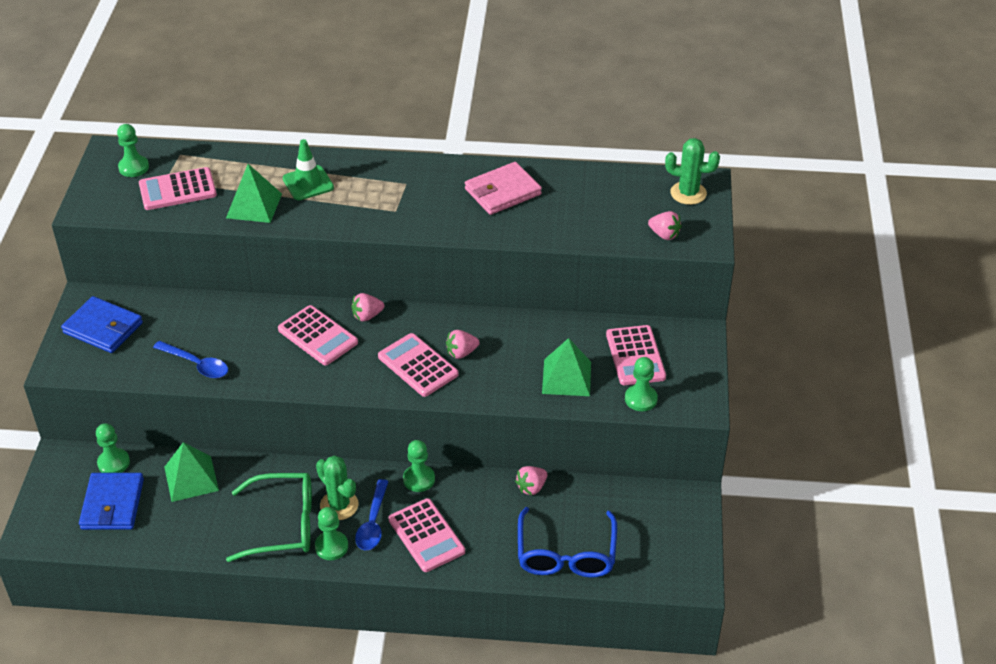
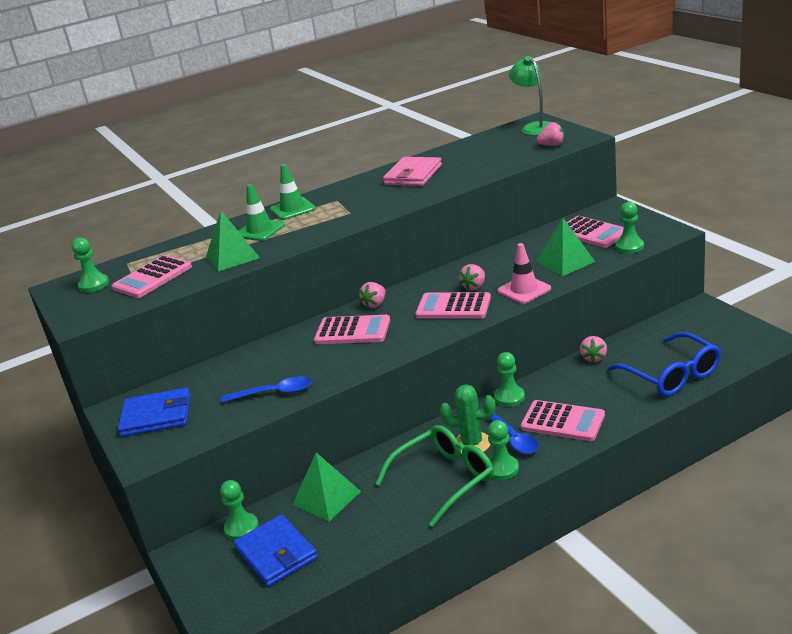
camera: 30 degrees left, 15 degrees down
(361, 170) = (292, 209): none -> green traffic cone
(492, 387) = (524, 290): none -> pink traffic cone
(688, 193) = (534, 127): green cactus -> green lamp

